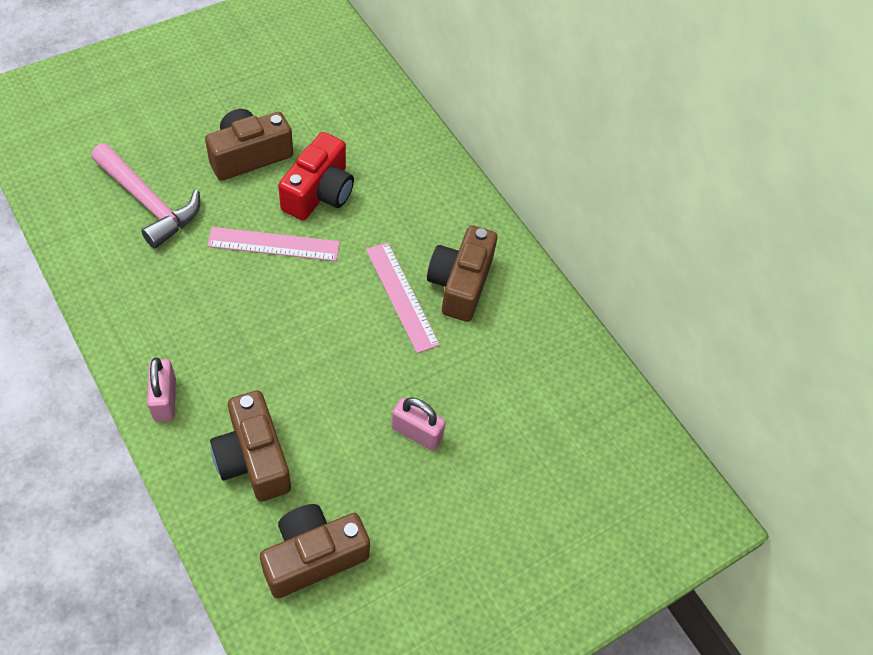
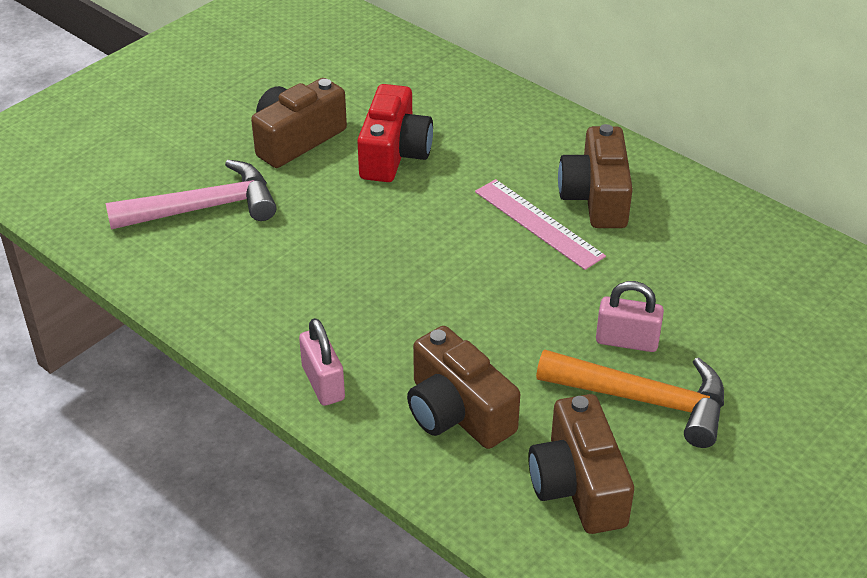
camera: 10 degrees left, 15 degrees down
(149, 203) = (204, 208): pink hammer -> pink hammer turned 45 degrees counterclockwise
(274, 244) = (369, 211): pink ruler -> none
(313, 557) = (578, 485): brown camera -> brown camera turned 60 degrees counterclockwise
(403, 494) = (645, 400): none -> orange hammer

